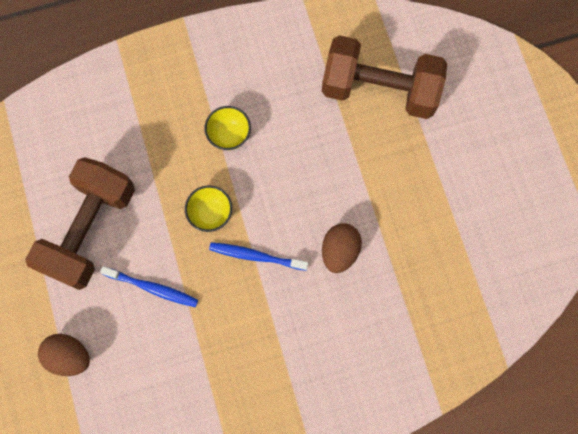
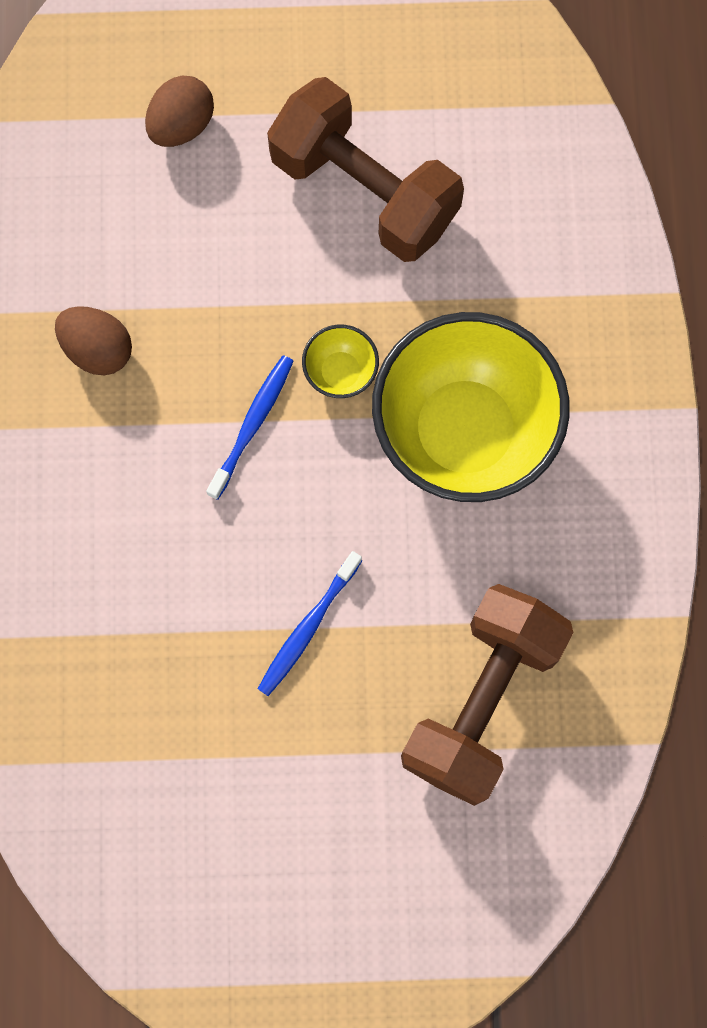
camera: 105 degrees right, 0 degrees up
(152, 288) = (247, 261): blue toothbrush -> blue toothbrush (308, 628)
(229, 135) = (464, 432): yellow bowl -> yellow bowl, size x2.46
(339, 251) = (223, 555): brown egg -> brown egg (98, 349)

